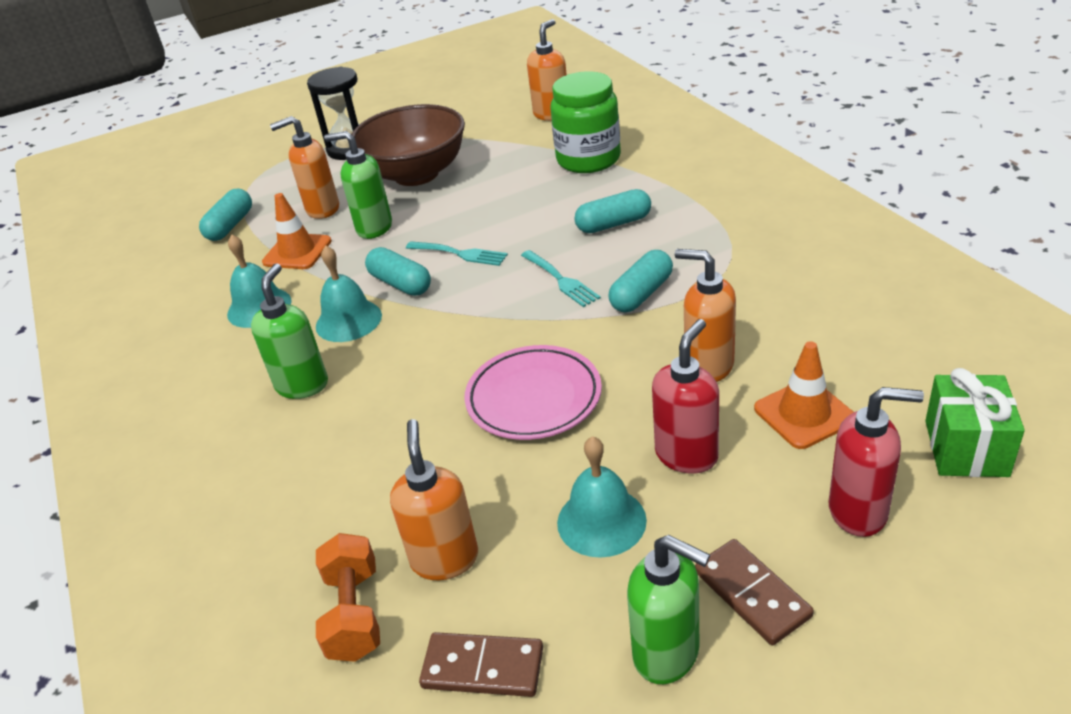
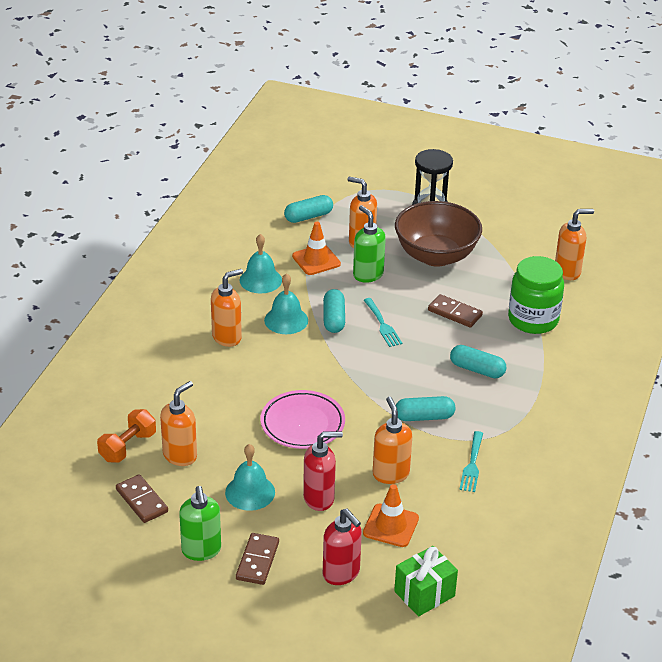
camera: 40 degrees right, 0 degrees up
(302, 385) = (227, 337): green soap dispenser -> orange soap dispenser
(512, 200) = (455, 313): none -> brown domino
(561, 280) = (402, 379): turquoise fork -> turquoise fork (472, 464)

